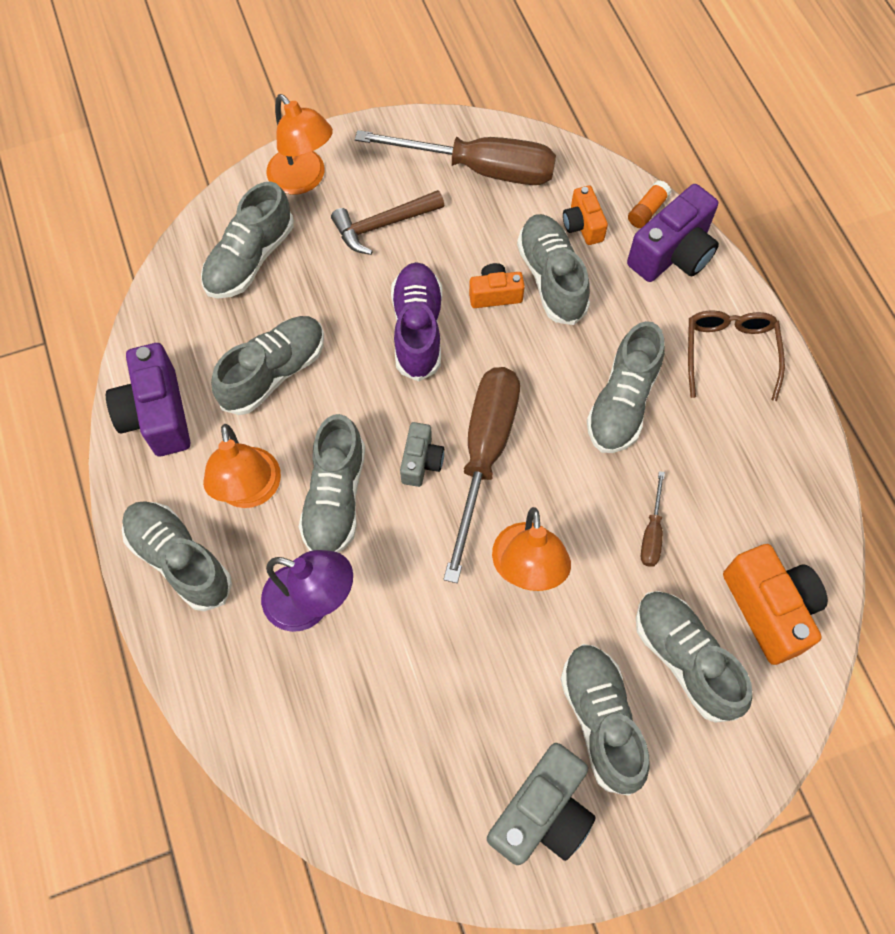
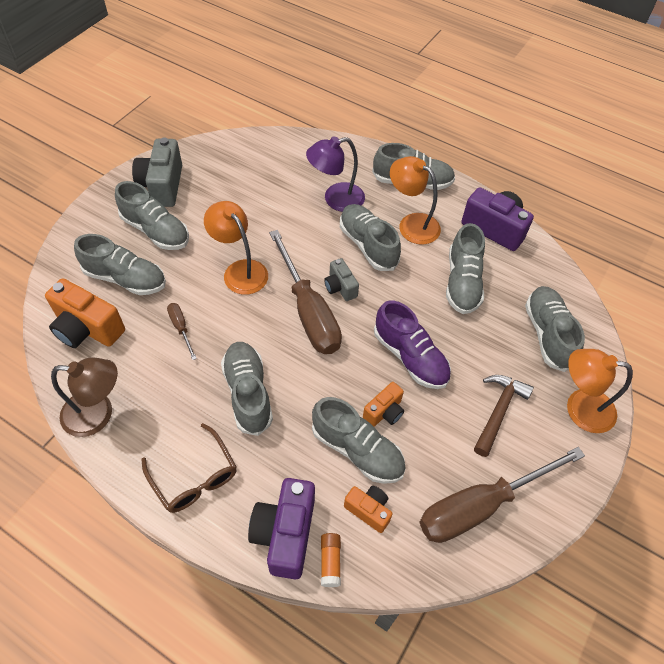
camera: 140 degrees right, 10 degrees down
(801, 483) = (98, 414): none -> brown lamp

